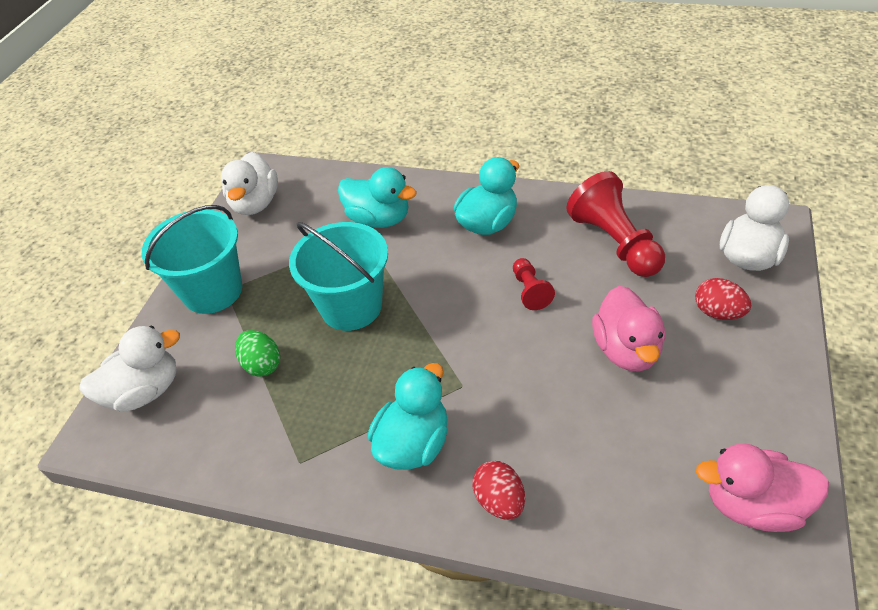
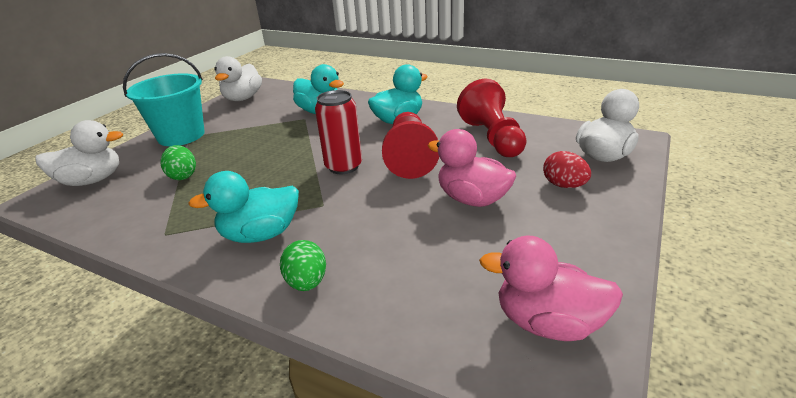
camera: 10 degrees right, 15 degrees down
(351, 306) = (269, 152): turquoise bucket -> none
(413, 443) = (260, 234): turquoise duck -> turquoise duck turned 150 degrees counterclockwise
(457, 318) = (343, 166): none -> red can
(499, 501) = (307, 282): red egg -> green egg
(530, 291) = (410, 157): red pawn -> red pawn, size x1.93
(626, 350) = (472, 199): pink duck -> pink duck turned 120 degrees clockwise

